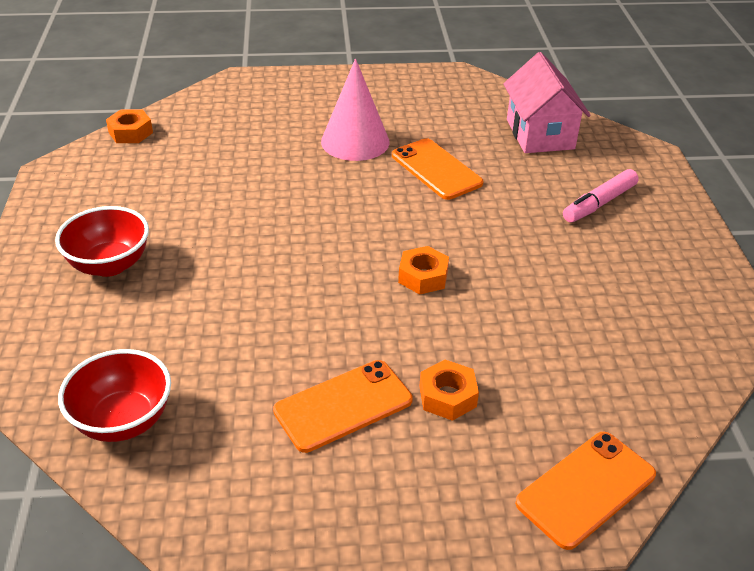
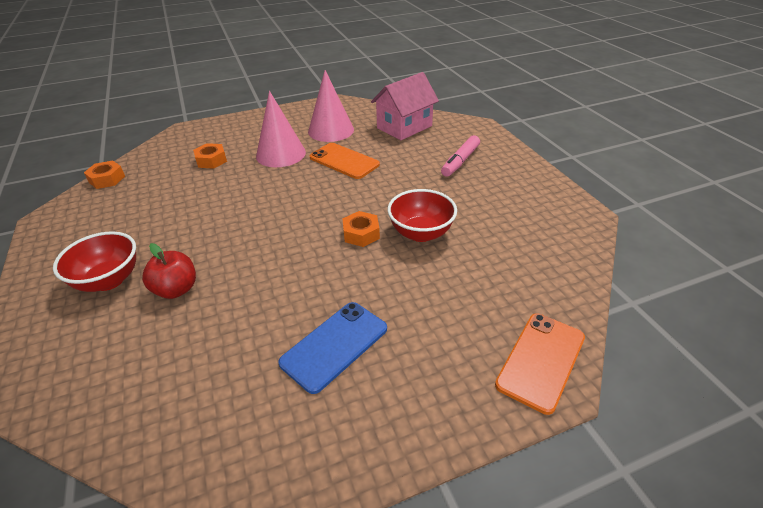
camera: 15 degrees left, 0 degrees up
(123, 421) = (148, 410): red bowl -> red bowl (421, 233)
(182, 294) = (176, 289): none -> red apple
(343, 405) = (334, 345): orange phone -> blue phone
(434, 119) = (331, 130): none -> pink cone
(447, 396) = (412, 317): orange nut -> orange nut (211, 160)
(540, 134) = (404, 127): pink house -> pink house turned 75 degrees clockwise

